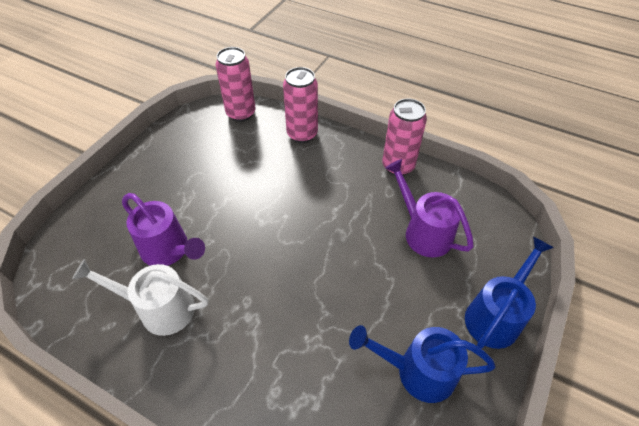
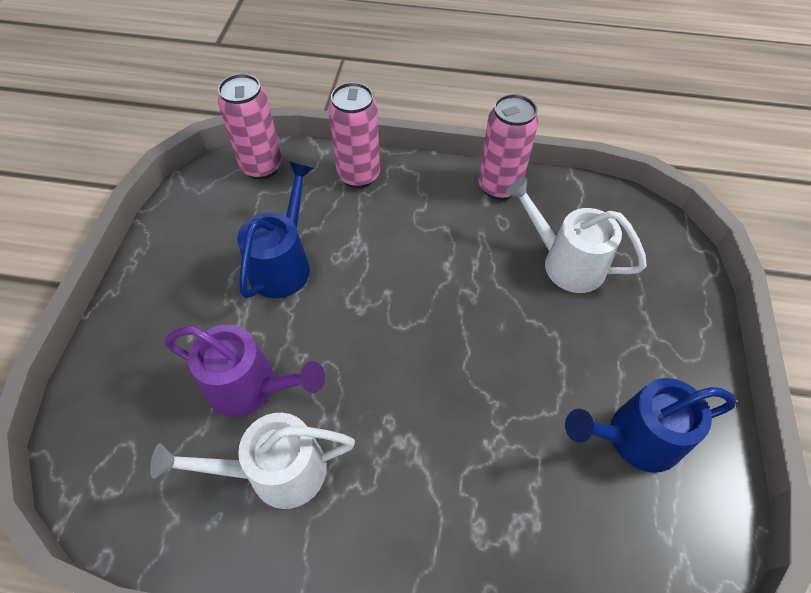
camera: 20 degrees left, 5 degrees up
(422, 231) = (564, 262): purple watering can -> white watering can
(496, 315) = (690, 339): blue watering can -> blue watering can (283, 263)

